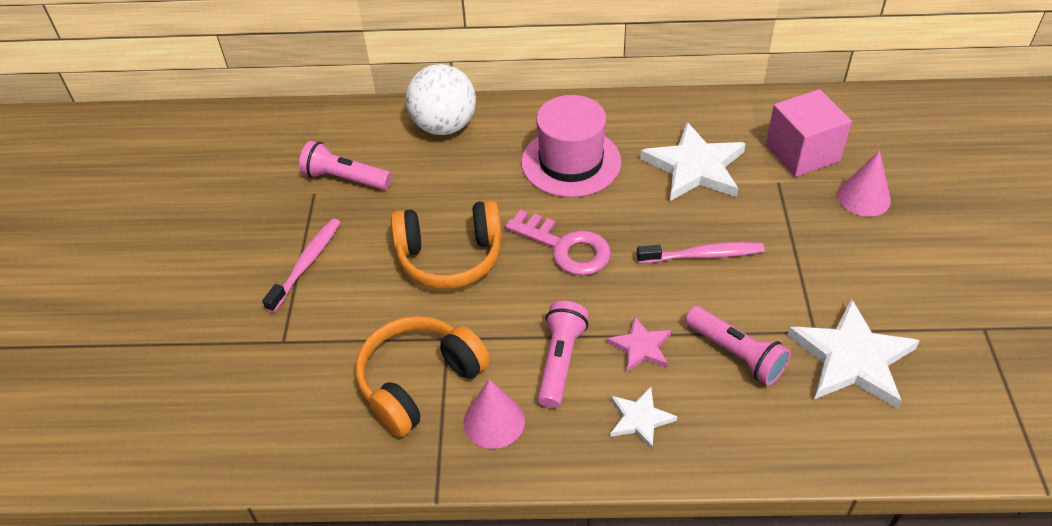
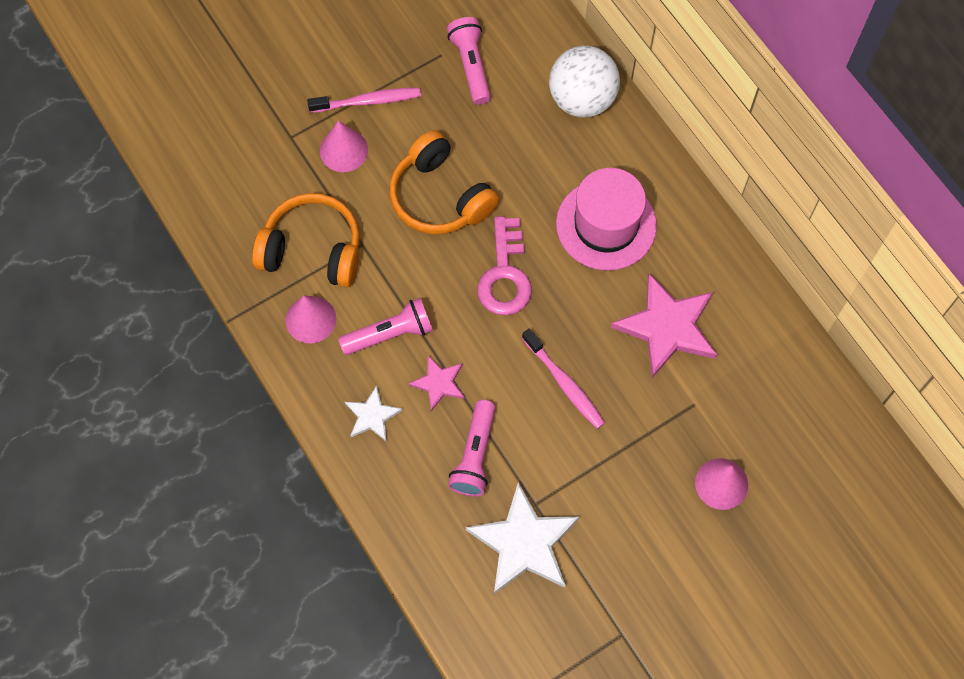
camera: 55 degrees right, 20 degrees up
(337, 306) = (343, 150): none -> pink cone
(695, 167) = (667, 327): white star -> pink star
(802, 153) = (747, 408): pink cube -> none

